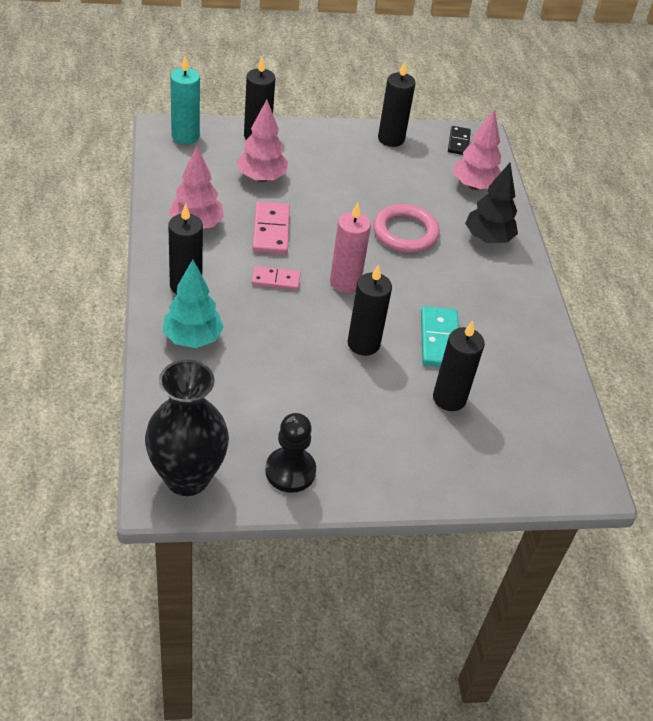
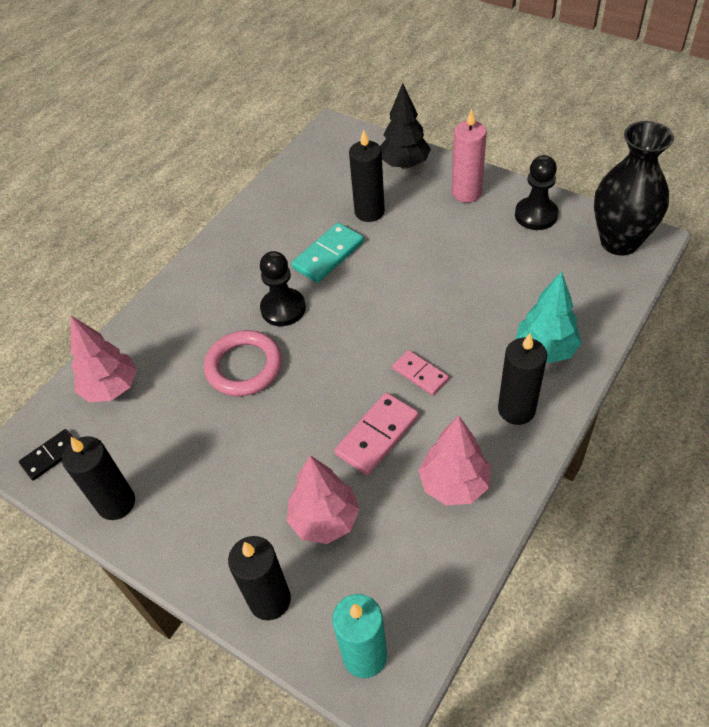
camera: 130 degrees left, 5 degrees up
(345, 282) = (356, 341): pink candle -> pink candle (466, 193)
(363, 344) = (394, 279): black candle -> none
(425, 281) = (283, 308): none -> black pawn
(488, 238) = (176, 323): black tree -> black tree (404, 164)

